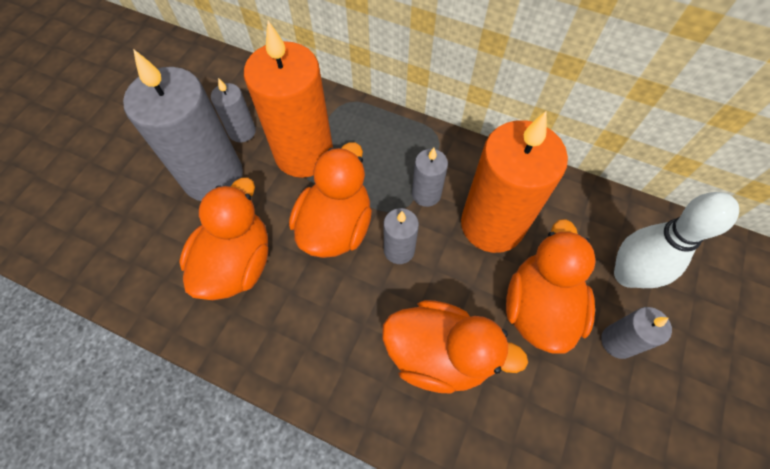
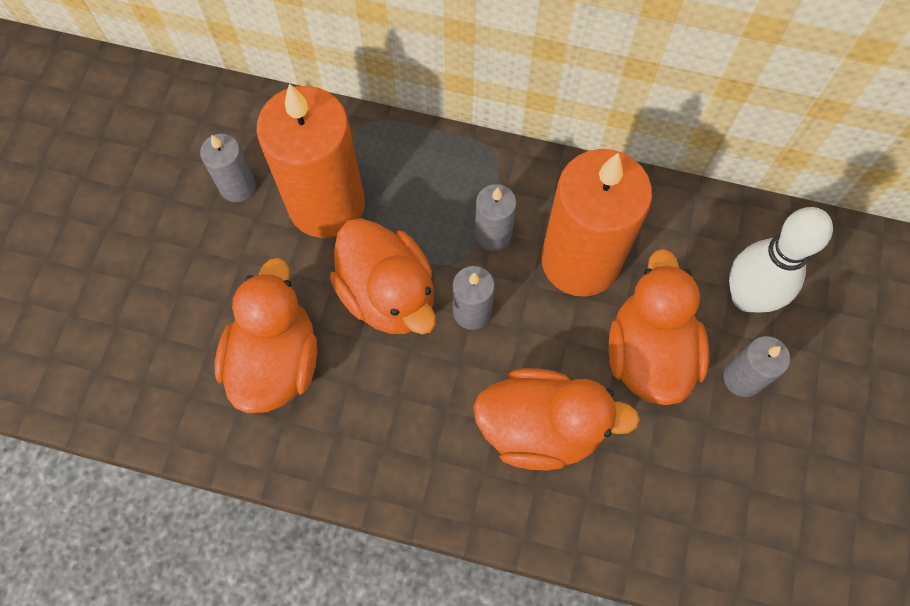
camera: 10 degrees left, 5 degrees up
(213, 177) = (216, 255): grey candle -> none
(336, 226) = (388, 295): orange duck -> orange duck turned 135 degrees clockwise

